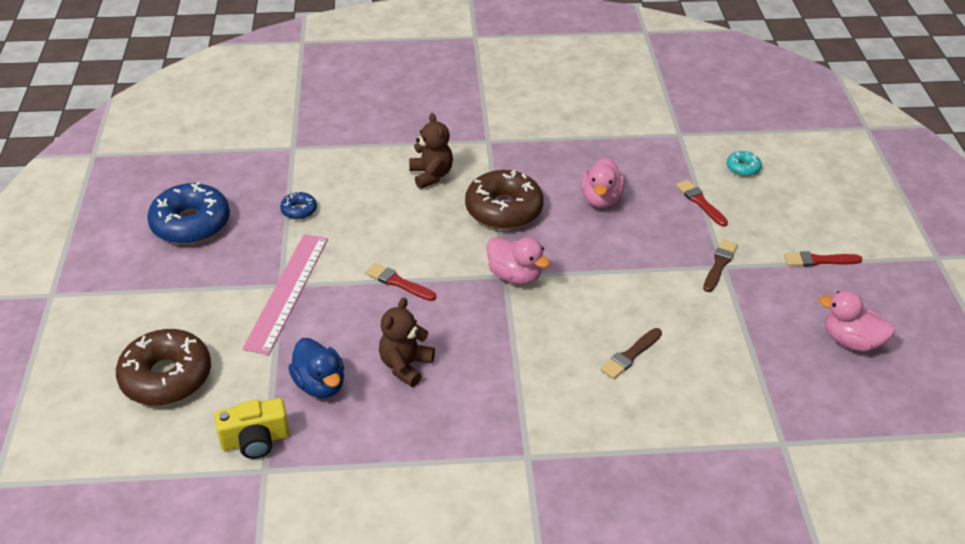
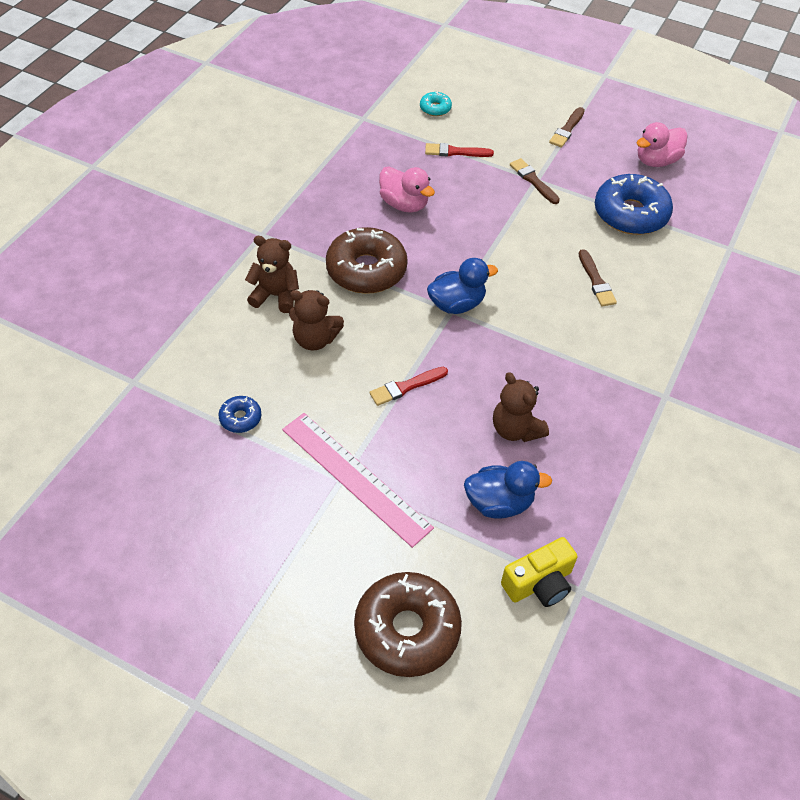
camera: 60 degrees left, 10 degrees up
(191, 224) = (182, 521): blue donut -> blue donut (630, 214)
(255, 440) = (539, 583): yellow camera -> yellow camera turned 45 degrees clockwise
(405, 214) = (315, 339): none -> brown teddy bear
(515, 276) = (457, 304): pink duck -> blue duck
(819, 260) = (567, 129): red brush -> brown brush

